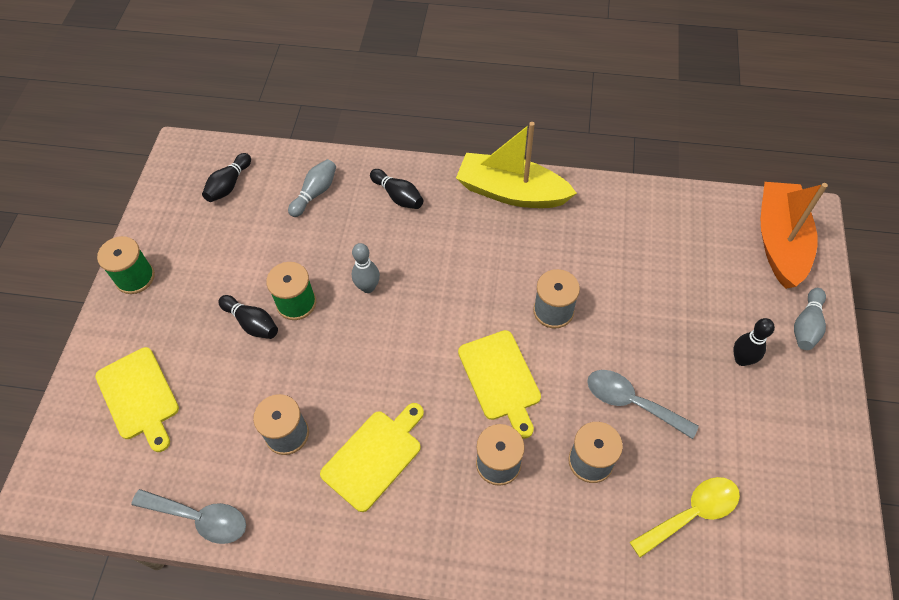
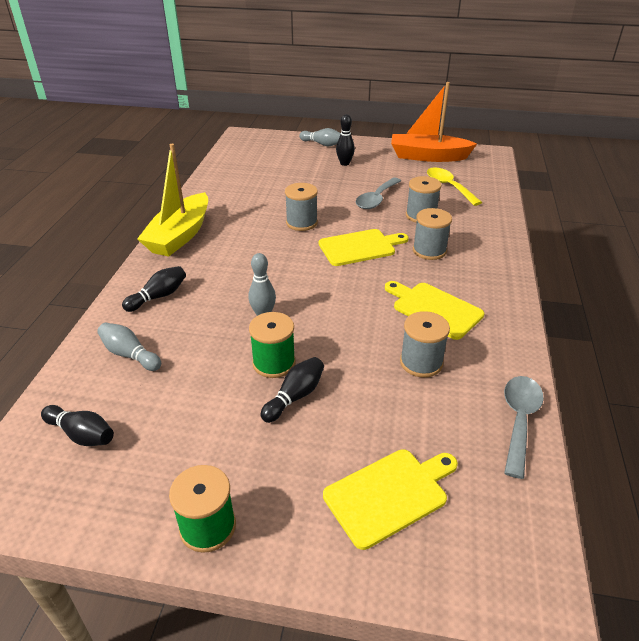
camera: 90 degrees left, 20 degrees down
(779, 241) = (260, 144): orange boat -> orange boat (428, 156)

